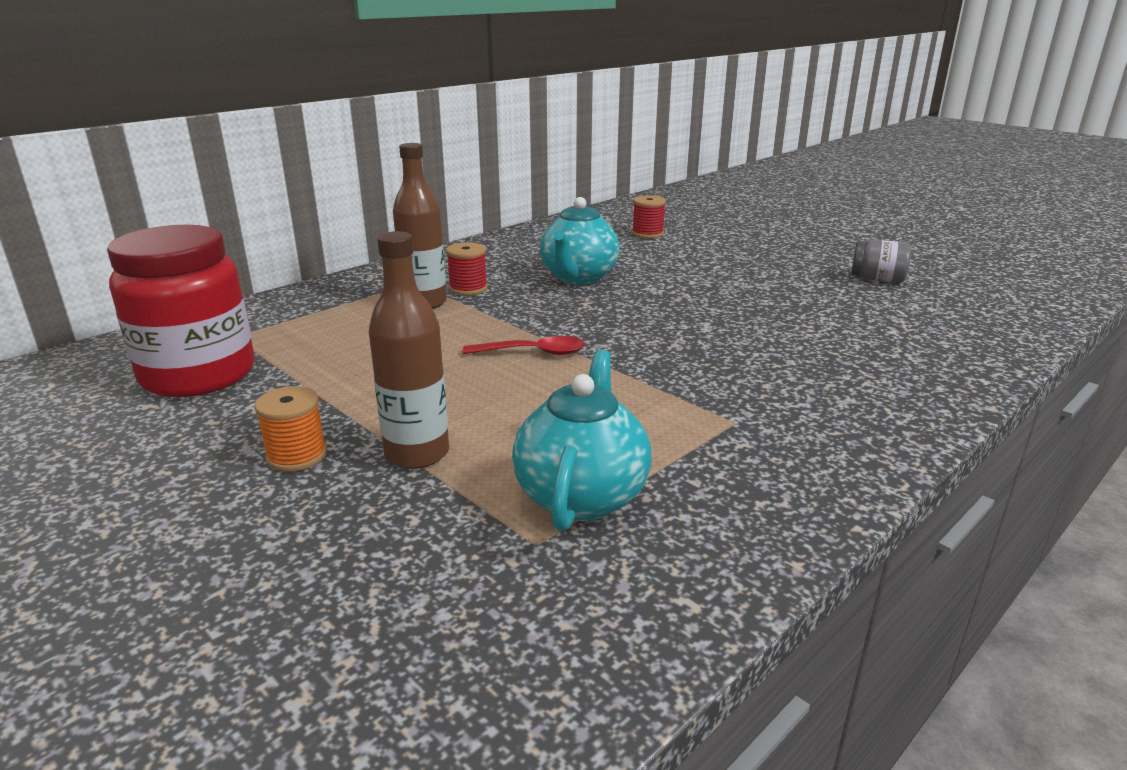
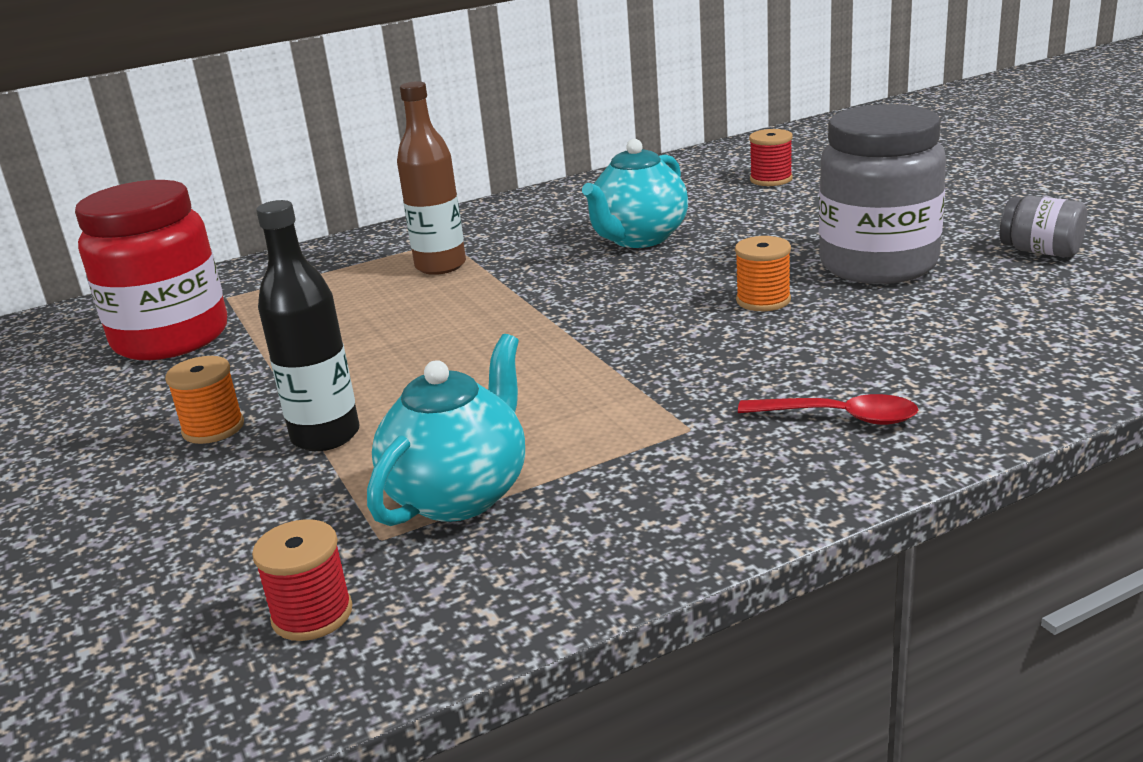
camera: 20 degrees right, 0 degrees up
(417, 454) = (325, 436): brown bottle -> black bottle
(468, 288) = (500, 249): red spool -> red spool (312, 614)
(533, 352) = (519, 331): red spoon -> red spoon (839, 417)
(712, 320) = (763, 300): none -> orange spool
(775, 291) = (878, 265): none -> grey jar

